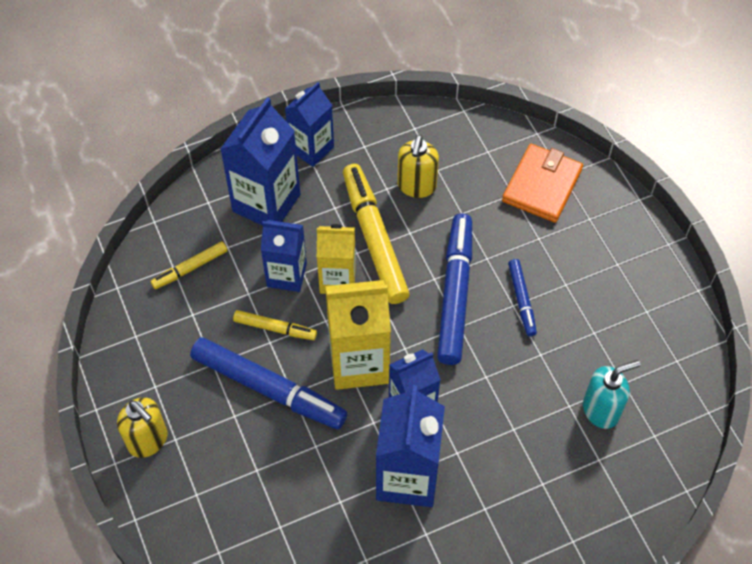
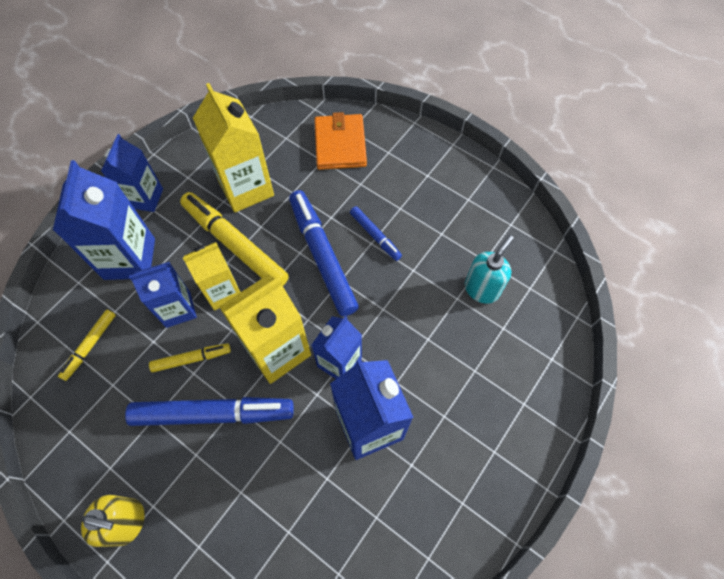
camera: 30 degrees left, 5 degrees up
(416, 186) = (246, 188): yellow soap dispenser -> yellow carton

